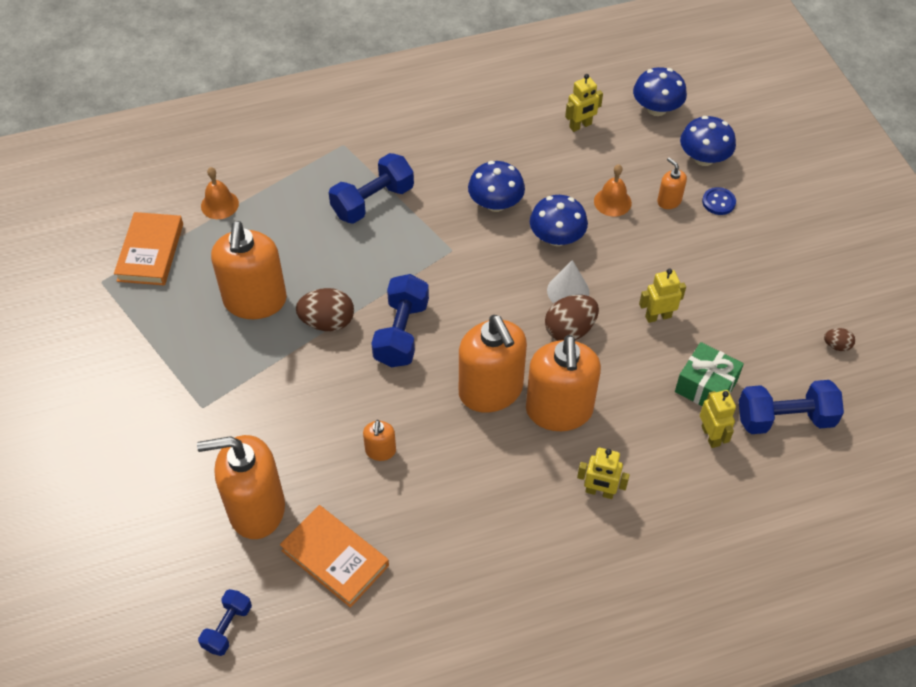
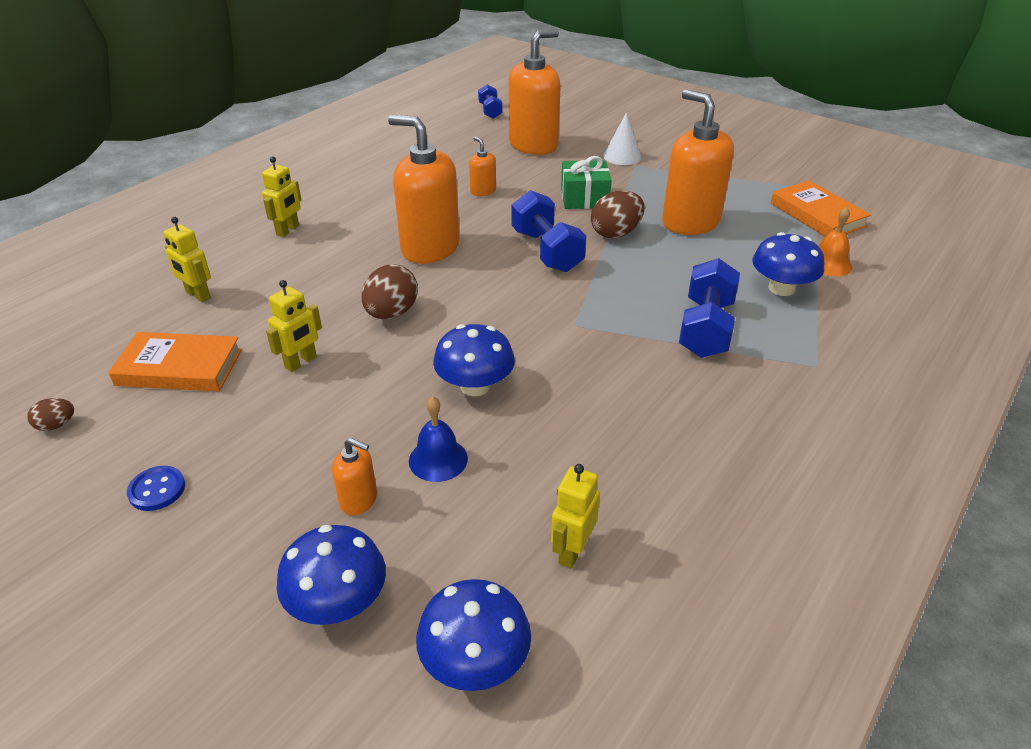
camera: 145 degrees right, 15 degrees down
(335, 558) = (458, 146): orange book -> orange book (179, 368)
(495, 203) = (579, 388): blue mushroom -> blue mushroom (781, 288)
(559, 410) = (358, 259): orange soap dispenser -> none
(568, 291) = (419, 342): white cone -> white cone (622, 156)
(599, 492) = (288, 230): yellow robot -> yellow robot turned 135 degrees clockwise
(612, 202) = (438, 459): orange bell -> blue bell
(706, 386) = (217, 327): green gift -> green gift (584, 198)
(718, 202) = (281, 536): blue button -> blue button (157, 490)
(785, 419) = (118, 335): blue dumbbell -> none

